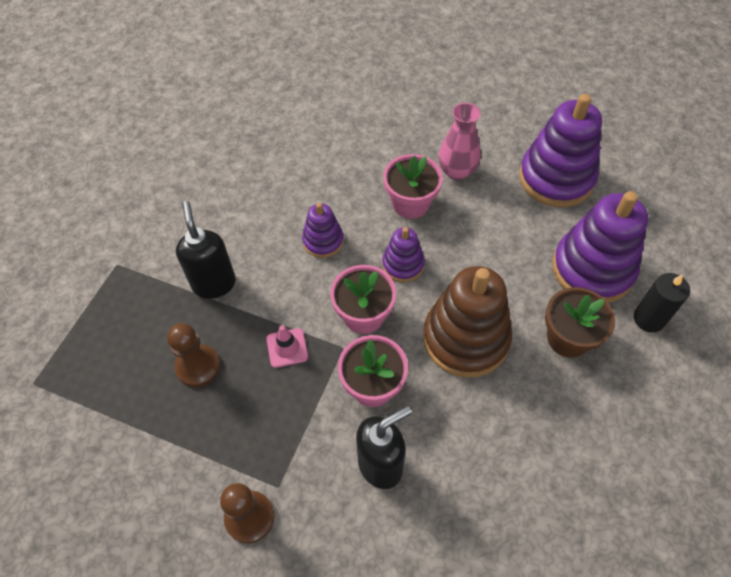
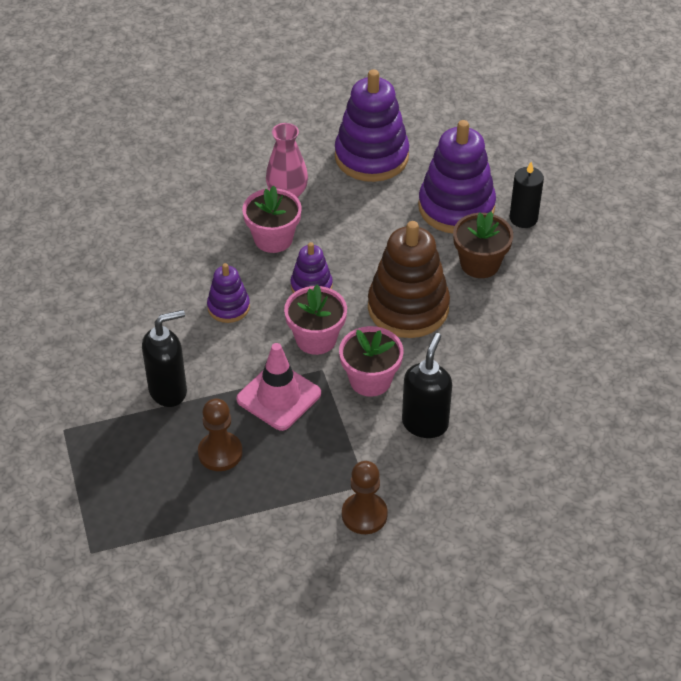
camera: 40 degrees left, 10 degrees down
(214, 283) = (168, 391): black soap dispenser -> black soap dispenser turned 120 degrees clockwise
(287, 348) = (279, 396): pink traffic cone -> pink traffic cone, size x1.75

